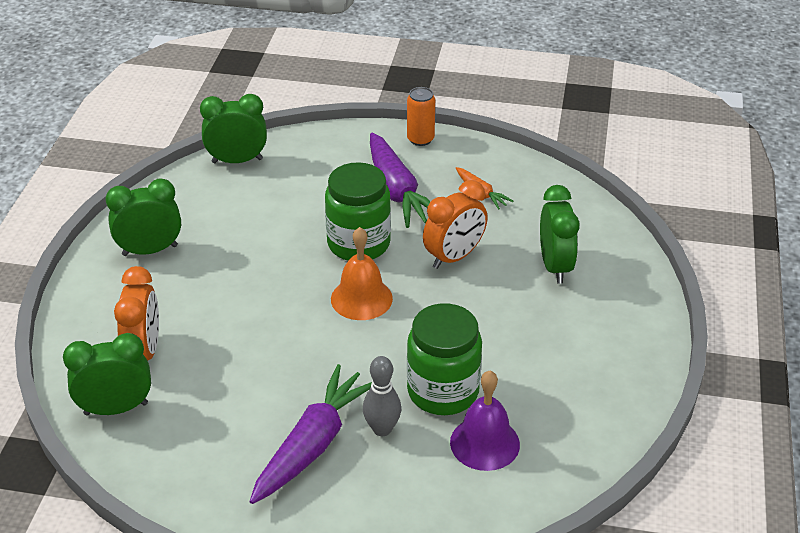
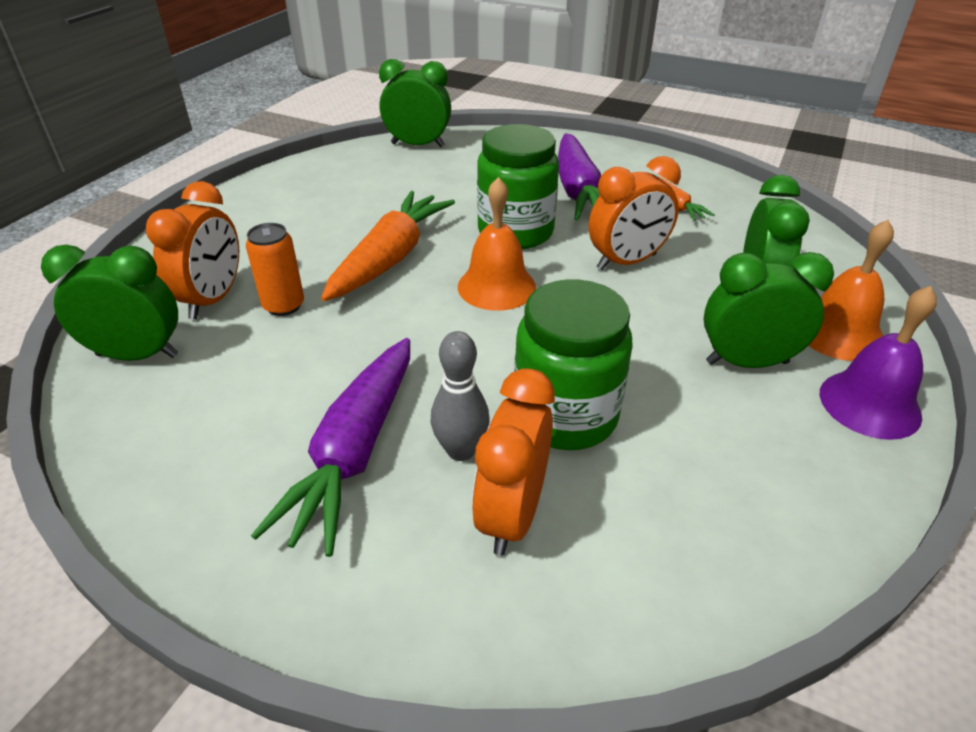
camera: 15 degrees right, 0 degrees up
(150, 250) = (284, 205): green clock -> green clock (746, 362)
(267, 288) = (390, 258): none -> orange carrot
(313, 444) = (355, 452): purple carrot -> purple carrot turned 150 degrees clockwise
(420, 139) = (619, 152): orange can -> orange can (283, 306)
(428, 462) = (512, 515): none -> orange clock
(484, 443) = (607, 504): purple bell -> purple bell (869, 404)
(615, 291) = (839, 333): none -> orange bell

